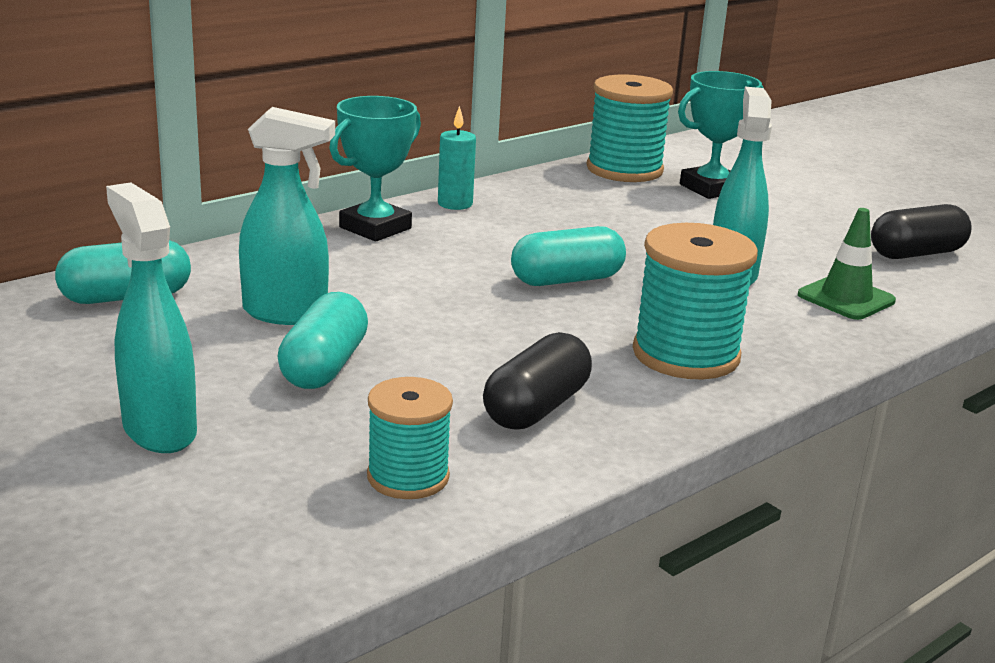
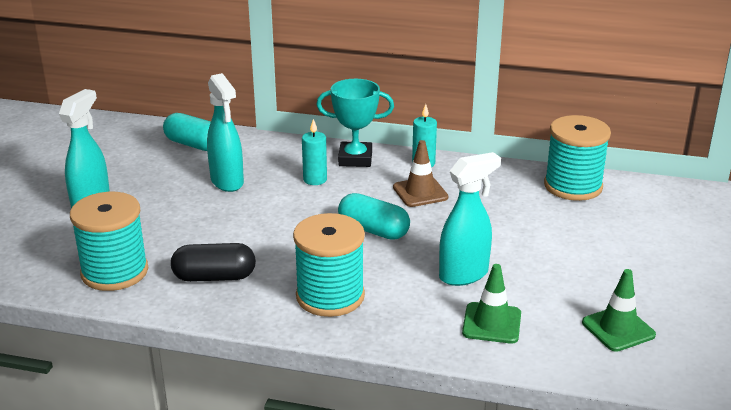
camera: 55 degrees right, 5 degrees up
(324, 366) = (188, 212): turquoise capsule -> none
(384, 265) = (315, 179): none -> turquoise candle
(408, 477) = (115, 272): turquoise spool -> turquoise spool, size x1.59
(519, 229) = (420, 192): none -> brown traffic cone
(711, 188) = (596, 222): turquoise trophy -> none
(916, 253) = (618, 329): black capsule -> green traffic cone

